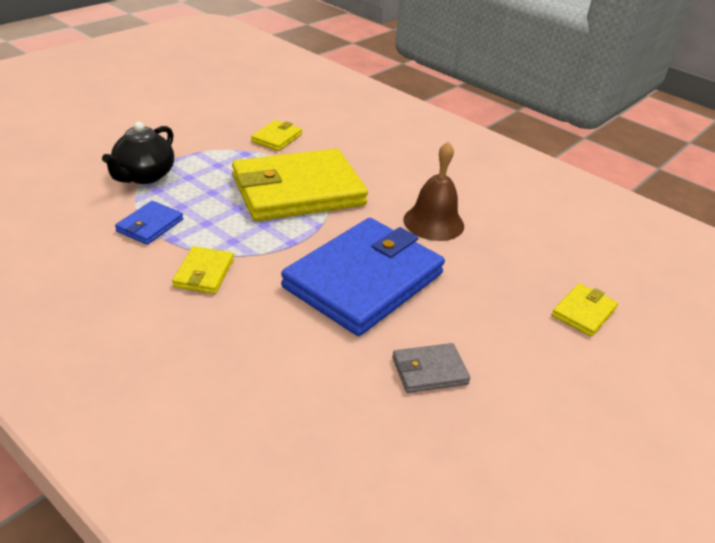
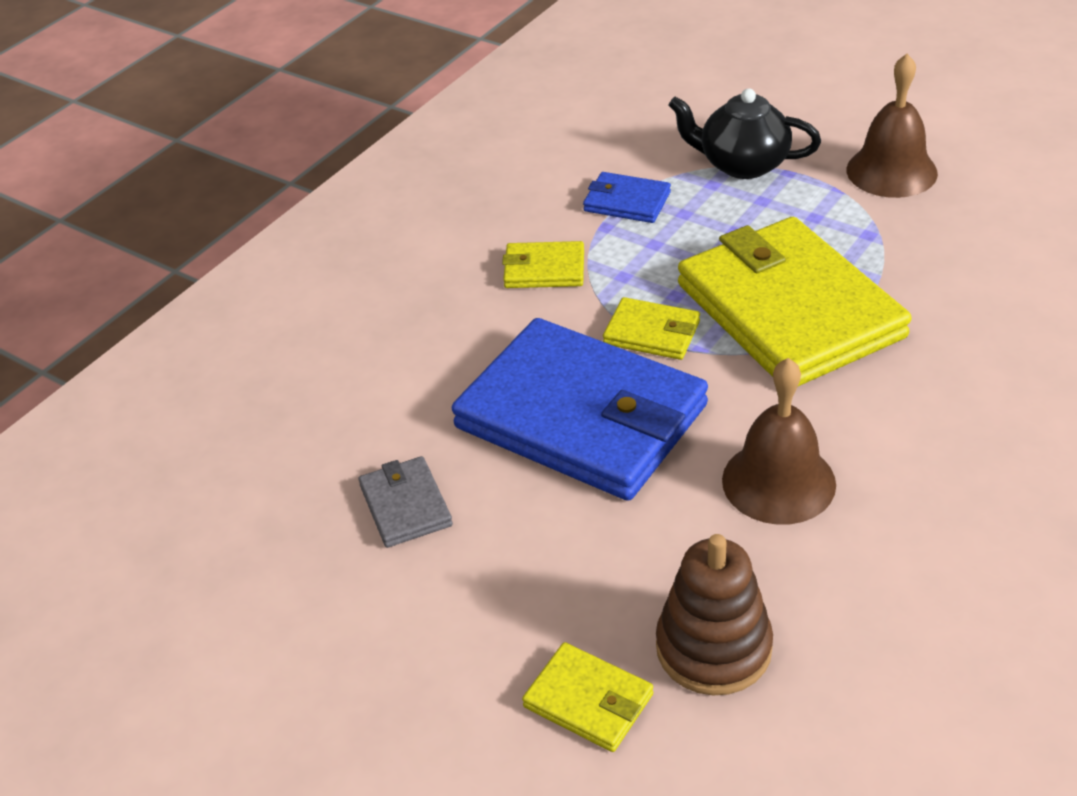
camera: 90 degrees right, 5 degrees up
(191, 134) = (891, 171): none -> brown bell
(277, 138) = (946, 256): yellow wallet -> yellow wallet (652, 333)
(545, 265) = (713, 648): none -> brown stacking toy

